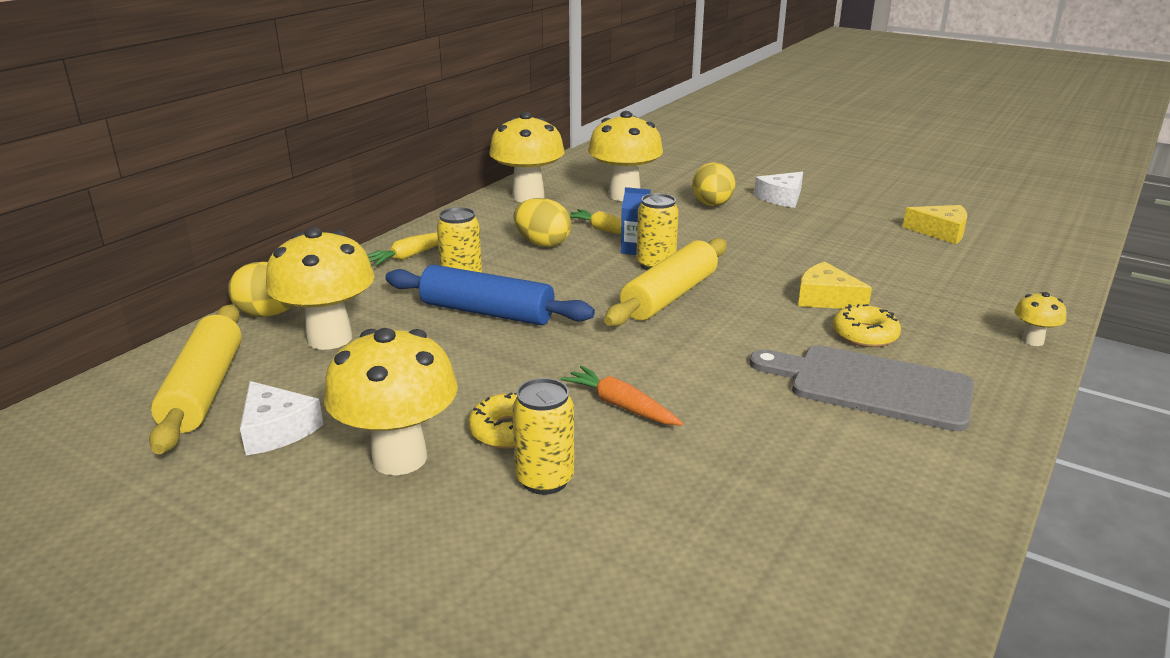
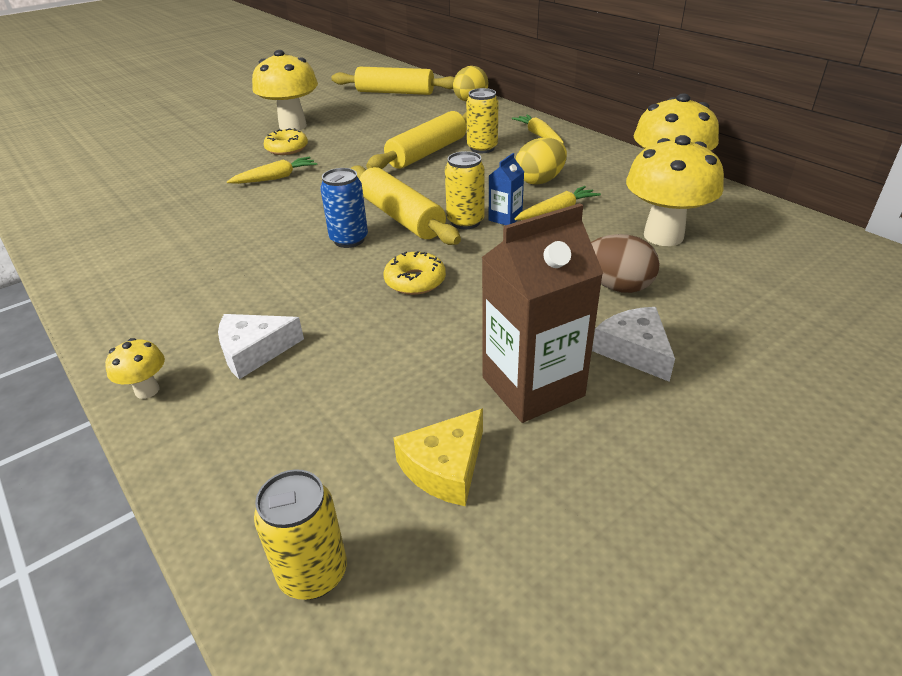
camera: 110 degrees right, 10 degrees up
(276, 430) = (344, 105): white cheese -> white cheese (254, 351)
(329, 338) = (427, 114): yellow mushroom -> none
(487, 312) = (427, 153): blue rolling pin -> yellow rolling pin
(545, 479) = (237, 153): yellow can -> yellow can (313, 573)
(621, 406) = (275, 178): orange carrot -> yellow carrot
(712, 205) = (617, 286): yellow egg -> brown egg
(737, 313) = (349, 240): none -> blue can
(826, 298) = (336, 291): yellow cheese -> none
(848, 219) = (532, 386): none -> brown carton
(864, 335) = (259, 290): yellow donut -> yellow donut (415, 281)
(871, 386) = (194, 267): grey cutting board -> none

